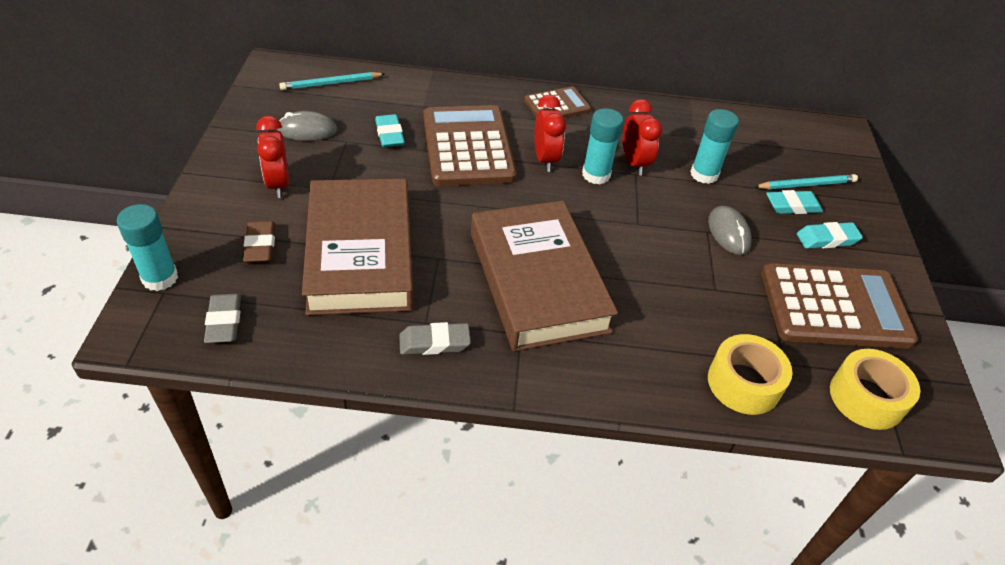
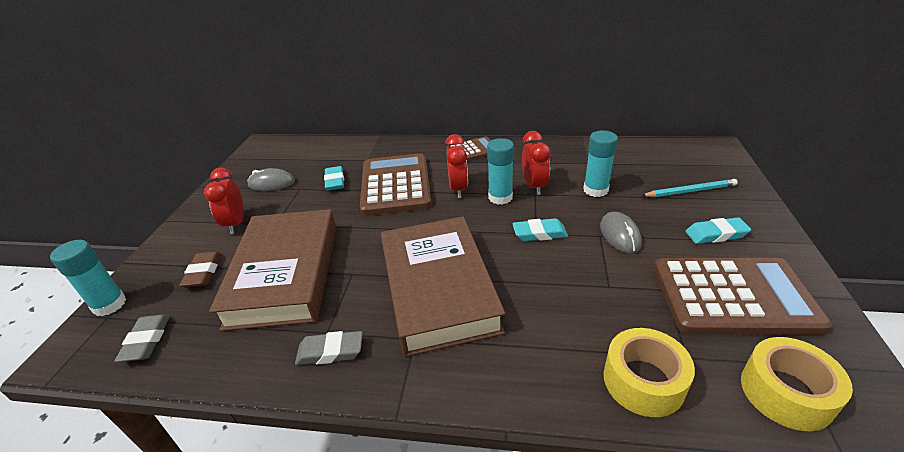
camera: 10 degrees right, 10 degrees down
(331, 84) = (300, 151): turquoise pencil -> none
(792, 206) = (679, 209): turquoise eraser -> turquoise eraser (539, 233)

